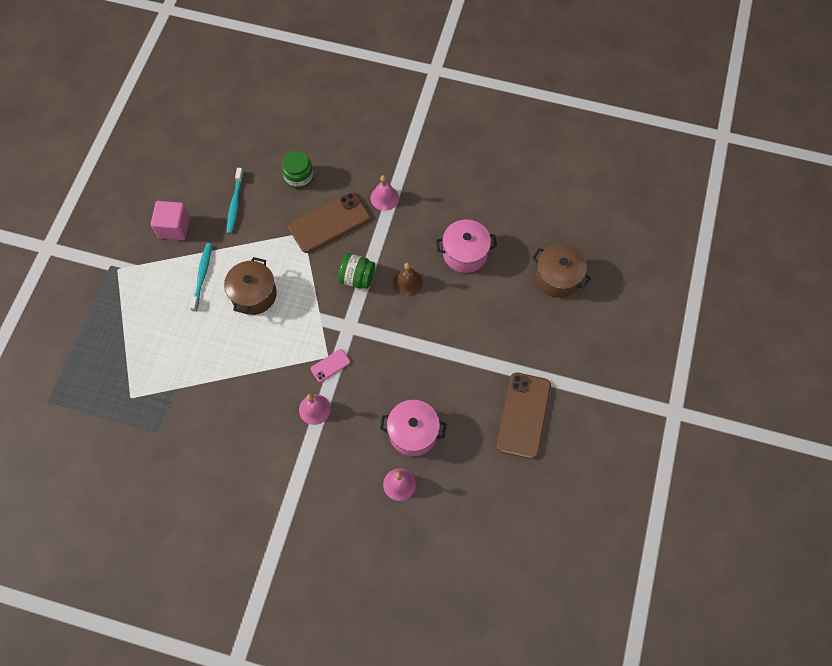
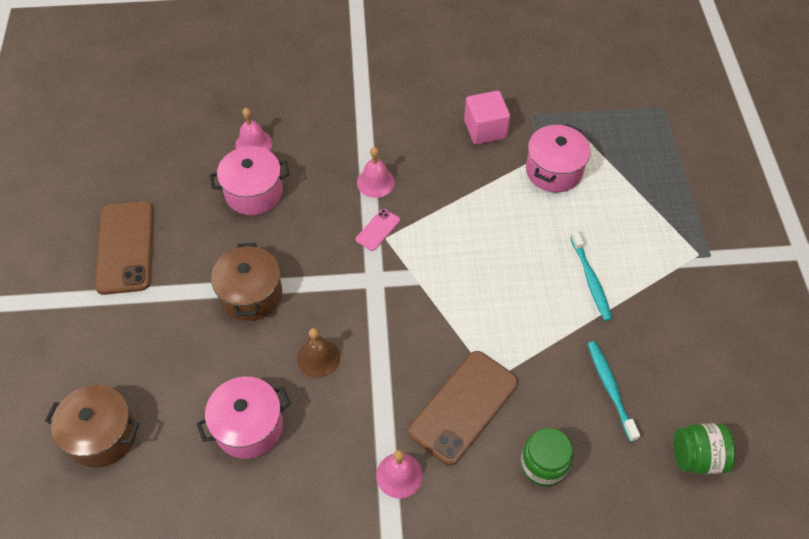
camera: 160 degrees right, 10 degrees down
(173, 371) = (554, 171): none -> pink pot
(174, 227) = (668, 328): pink cube -> pink cube (485, 129)
(254, 294) = (512, 278): brown pot -> brown pot (251, 294)
(357, 278) = (389, 342): green jar -> green jar (696, 457)

